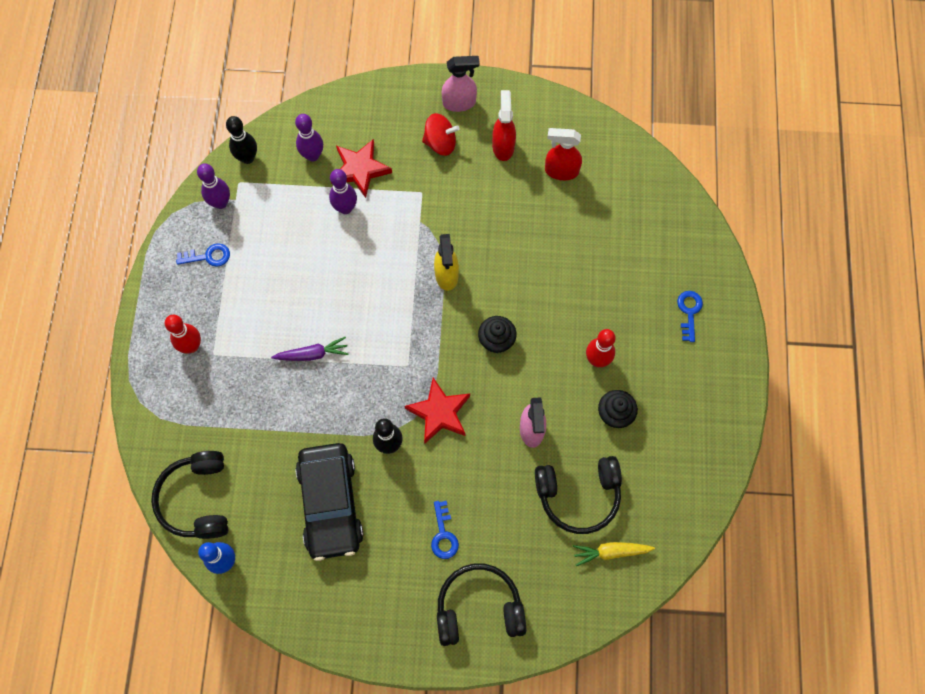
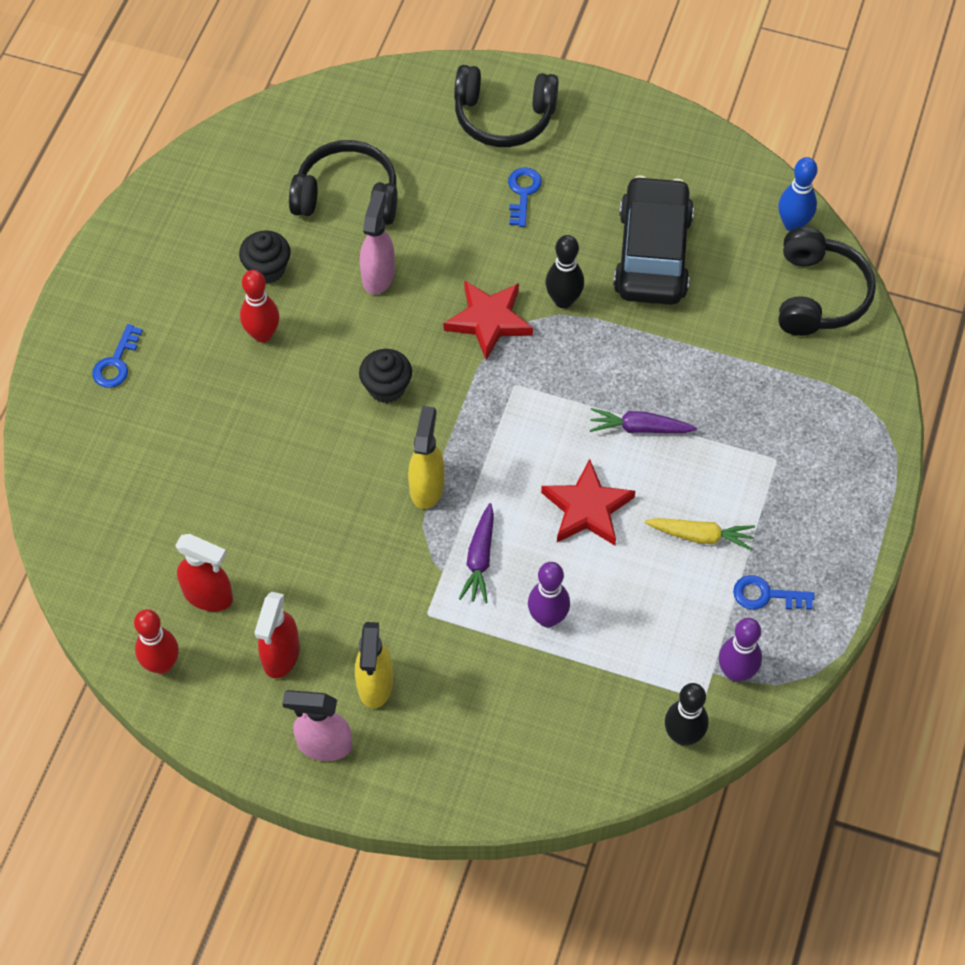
camera: 165 degrees left, 10 degrees down
(191, 346) = (805, 477): red bowling pin -> red bowling pin (162, 664)
(313, 155) = (579, 714): purple bowling pin -> none
(360, 169) = (511, 672): red star -> red star (587, 508)
(398, 235) = (480, 559): none -> purple carrot
(440, 143) = (375, 685): red spinning top -> yellow spray bottle
(611, 552) = (332, 134): yellow carrot -> yellow carrot (700, 536)

